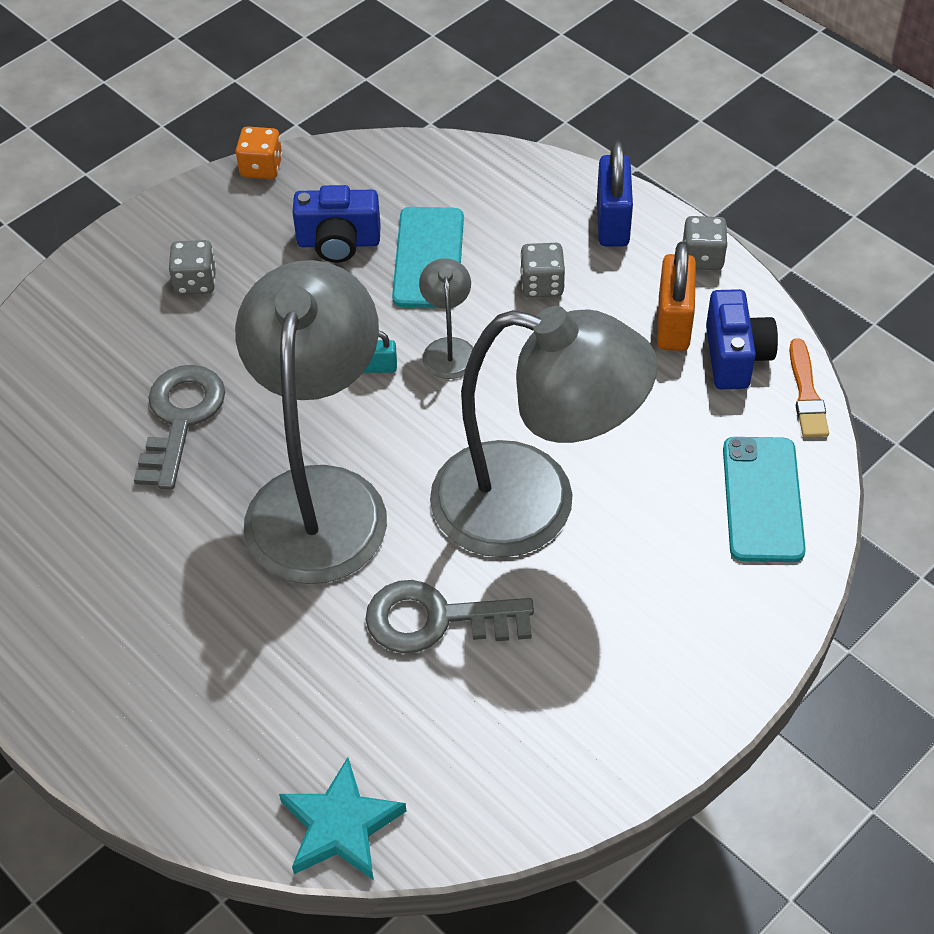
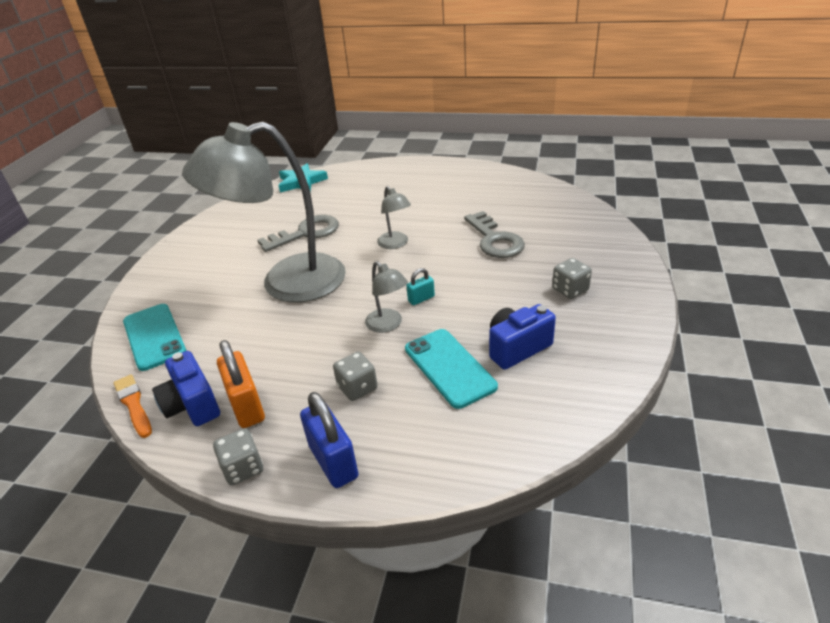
camera: 150 degrees right, 15 degrees down
(261, 167) = (629, 368): orange dice -> none
(320, 497) = (395, 244): grey lamp -> grey lamp, size x0.41

